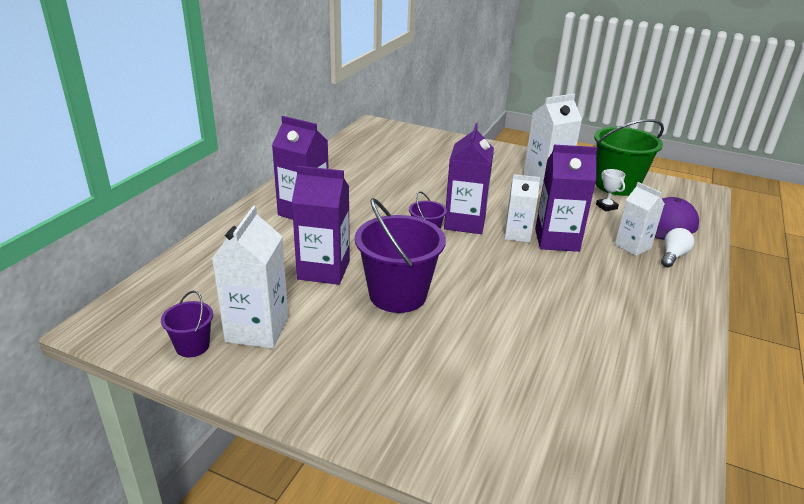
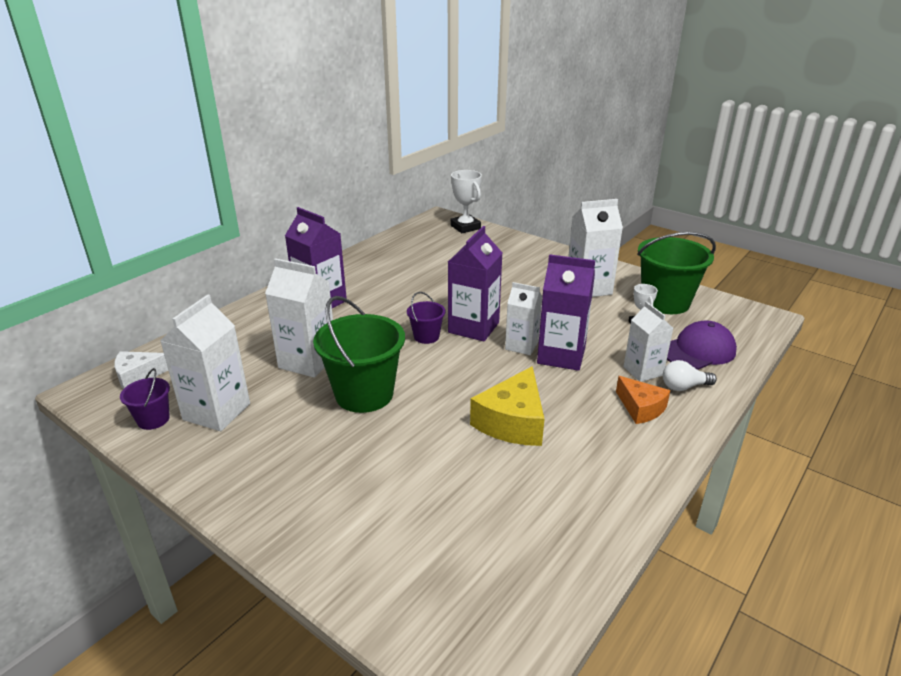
camera: 15 degrees right, 0 degrees up
(149, 303) = (138, 376): none -> white cheese
(323, 270) = (308, 361): purple carton -> white carton
(397, 295) = (364, 394): purple bucket -> green bucket
(404, 132) = (465, 227): none -> white trophy
(549, 303) = (512, 422): none -> yellow cheese
(649, 278) = (641, 408): none -> orange cheese
(673, 256) = (684, 387): white light bulb -> white light bulb turned 150 degrees counterclockwise

